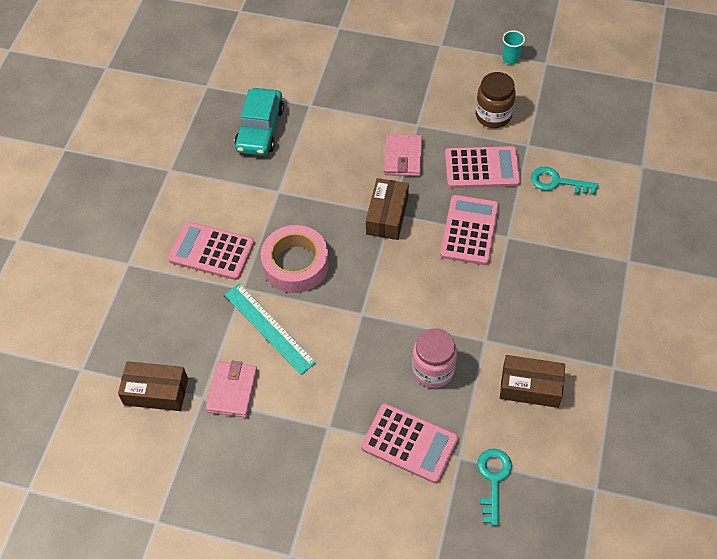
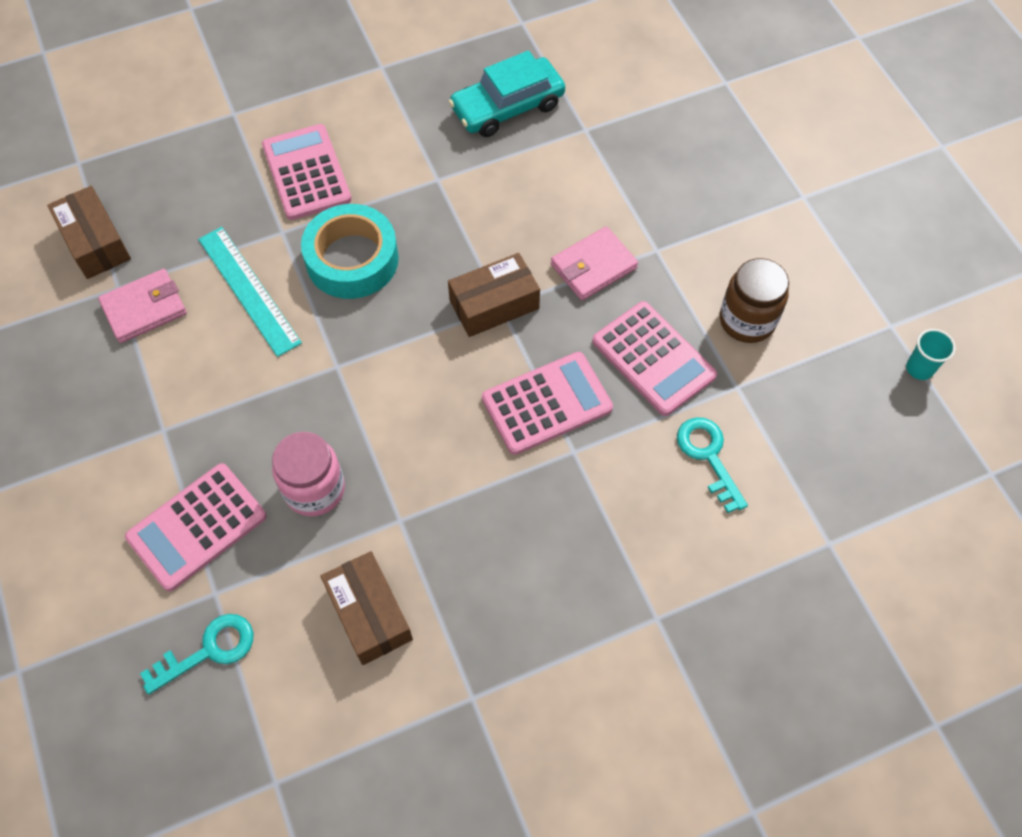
camera: 50 degrees right, 5 degrees up
(269, 328) = (249, 290): turquoise ruler -> turquoise ruler turned 45 degrees counterclockwise
(295, 264) = (352, 259): pink tape -> turquoise tape
(409, 443) = (197, 527): pink calculator -> pink calculator turned 60 degrees clockwise
(510, 58) = (858, 283): turquoise cup -> turquoise cup (919, 368)

